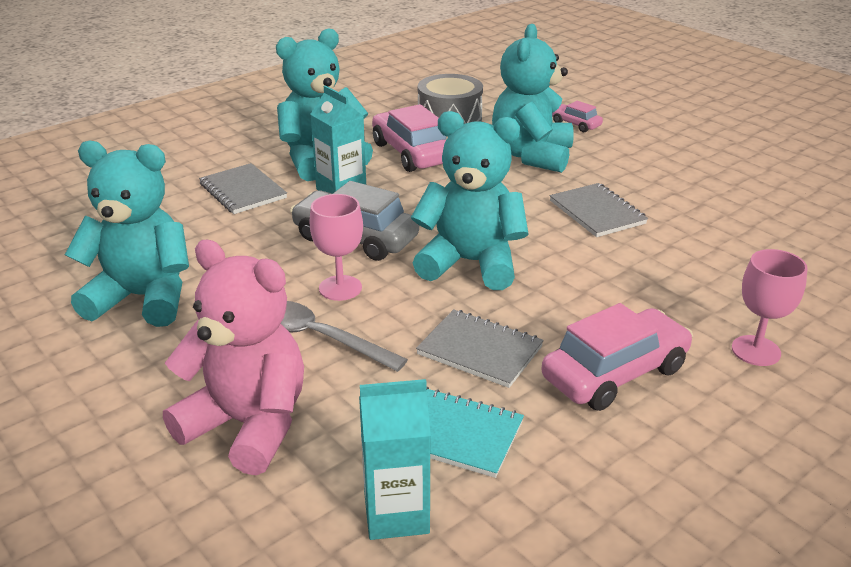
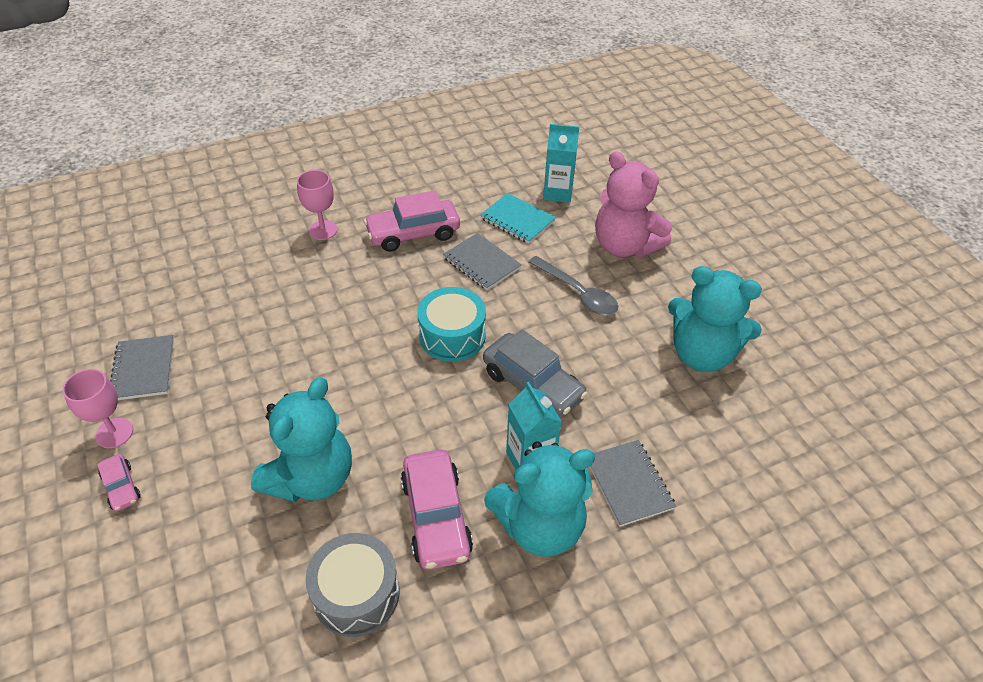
camera: 165 degrees left, 15 degrees up
(340, 288) = (556, 332): pink goblet -> pink goblet (114, 433)
(470, 263) = (452, 336): turquoise teddy bear -> turquoise drum
(575, 124) = (216, 536): pink car -> pink car (121, 487)
(597, 212) = (316, 371): grey notebook -> grey notebook (143, 369)

